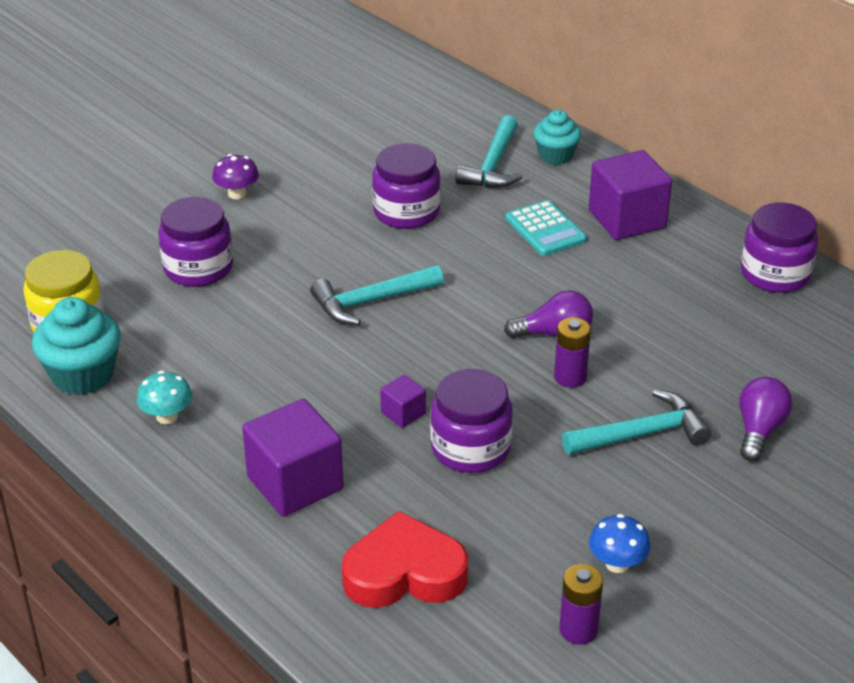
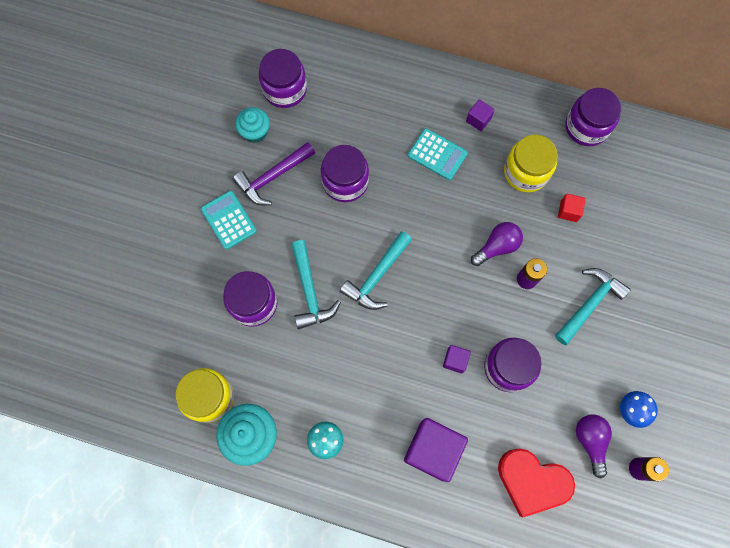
camera: 30 degrees left, 35 degrees up
(237, 194) = (228, 220): purple mushroom -> turquoise calculator
(322, 179) = (273, 177): none -> purple hammer
(403, 119) = (285, 89): none -> purple jar
(404, 573) = (532, 481): red heart -> red heart turned 120 degrees counterclockwise
(493, 165) = (370, 108): turquoise hammer -> turquoise hammer (310, 291)
(555, 155) = (401, 79): turquoise cupcake -> turquoise cupcake (255, 132)
(627, 219) = (478, 120): purple cube -> purple cube, size x0.48
(653, 284) = (526, 172): none -> yellow jar
(684, 338) = (568, 211): none -> red cube
(759, 430) = (646, 266): purple light bulb -> purple light bulb (590, 441)

